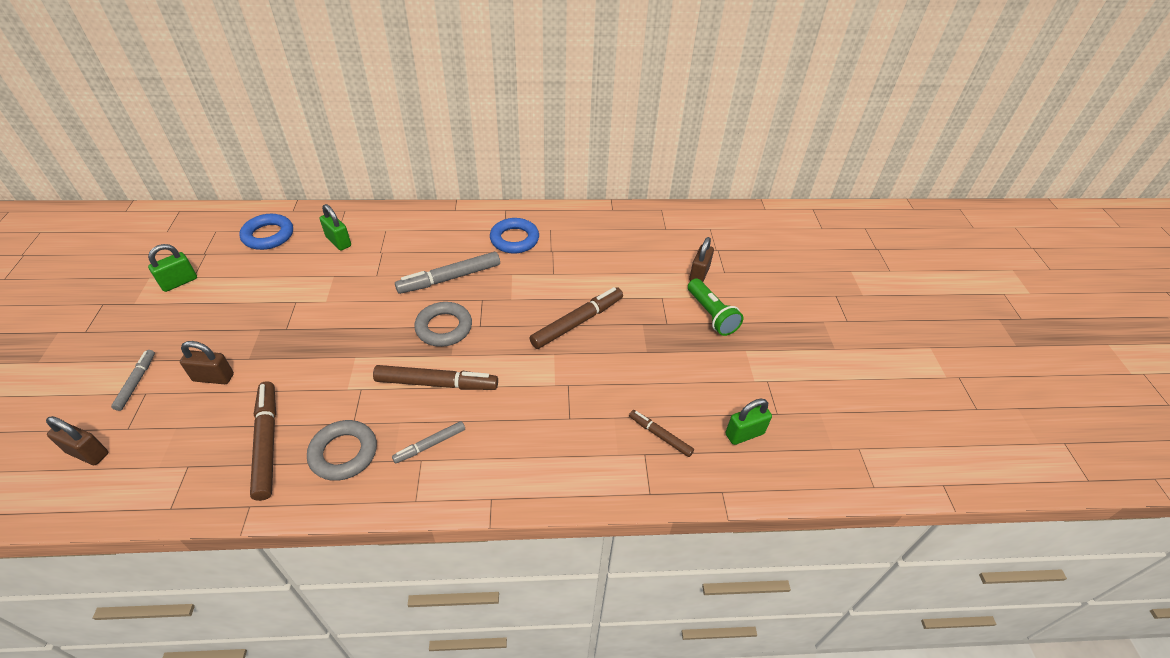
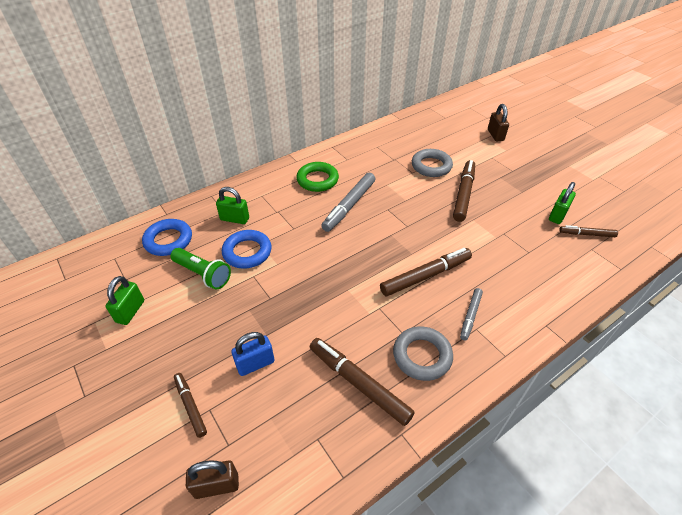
camera: 30 degrees left, 0 degrees up
(136, 382) = (190, 406): grey marker -> brown marker
(213, 377) = (255, 364): brown padlock -> blue padlock
(444, 327) = (385, 239): grey ring -> grey ring (431, 166)
(451, 238) = (317, 180): none -> green ring
(514, 239) = (361, 162): blue ring -> blue ring (247, 252)
(711, 315) = (529, 154): green flashlight -> green flashlight (203, 274)
(744, 434) = (623, 210): green padlock -> green padlock (557, 215)

